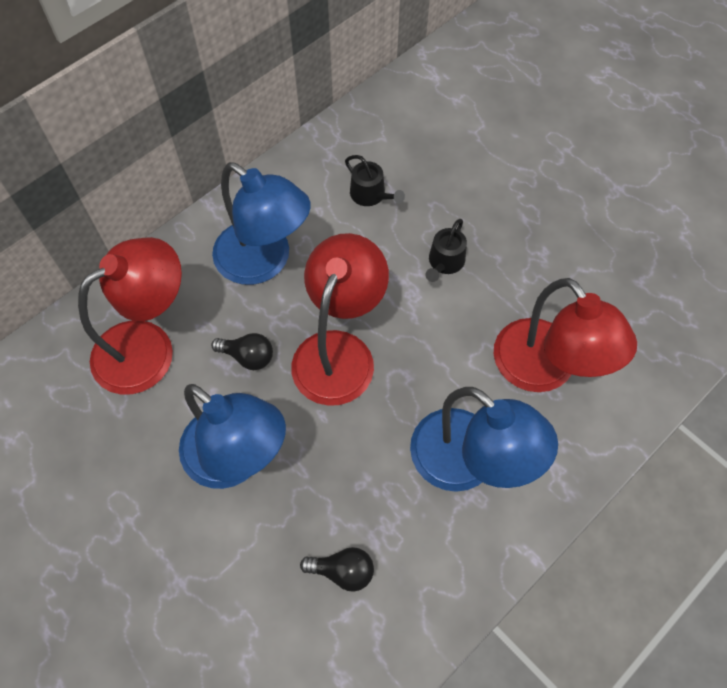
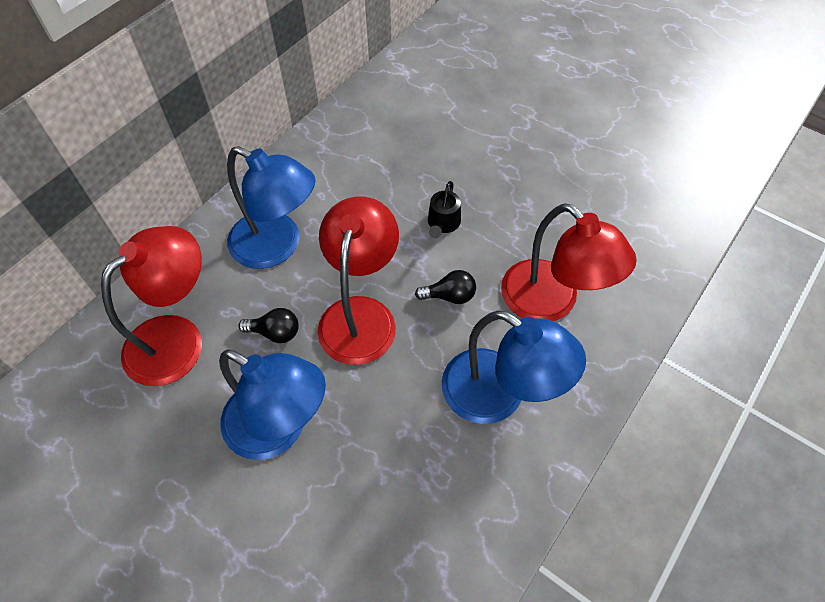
camera: 10 degrees left, 5 degrees down
(343, 571) = (399, 517): black light bulb -> black light bulb (449, 296)
(371, 195) = (366, 175): black watering can -> none

